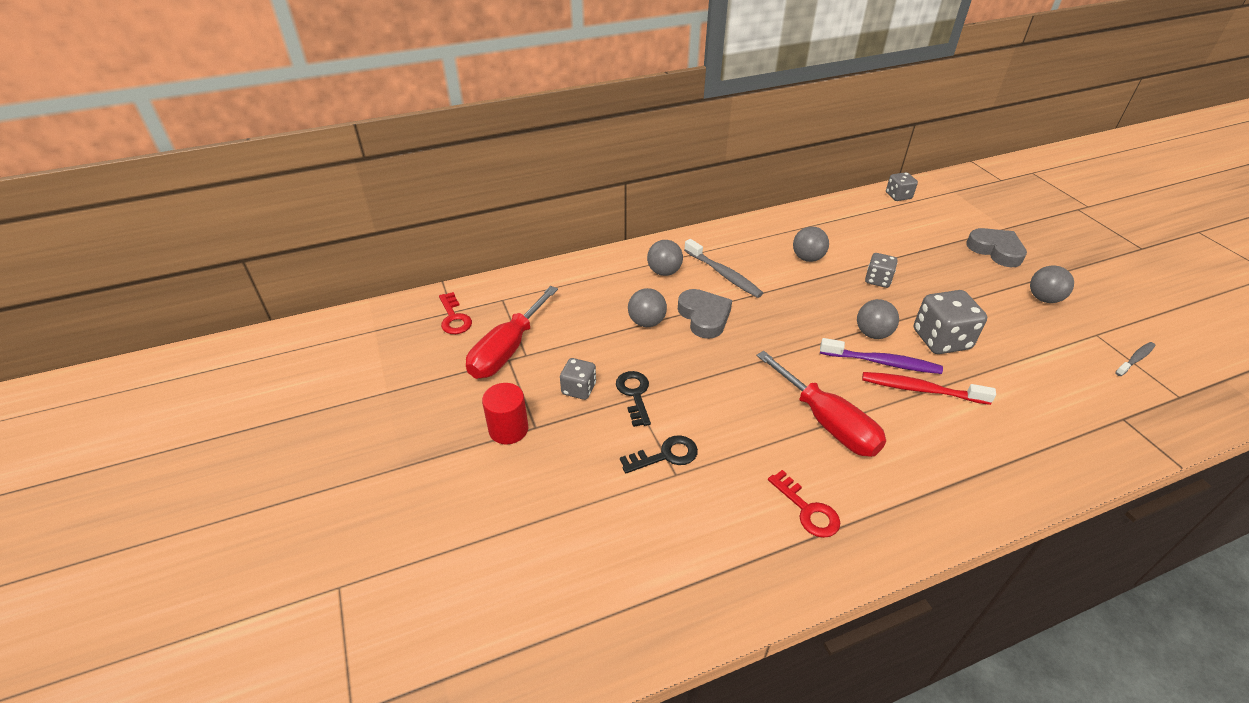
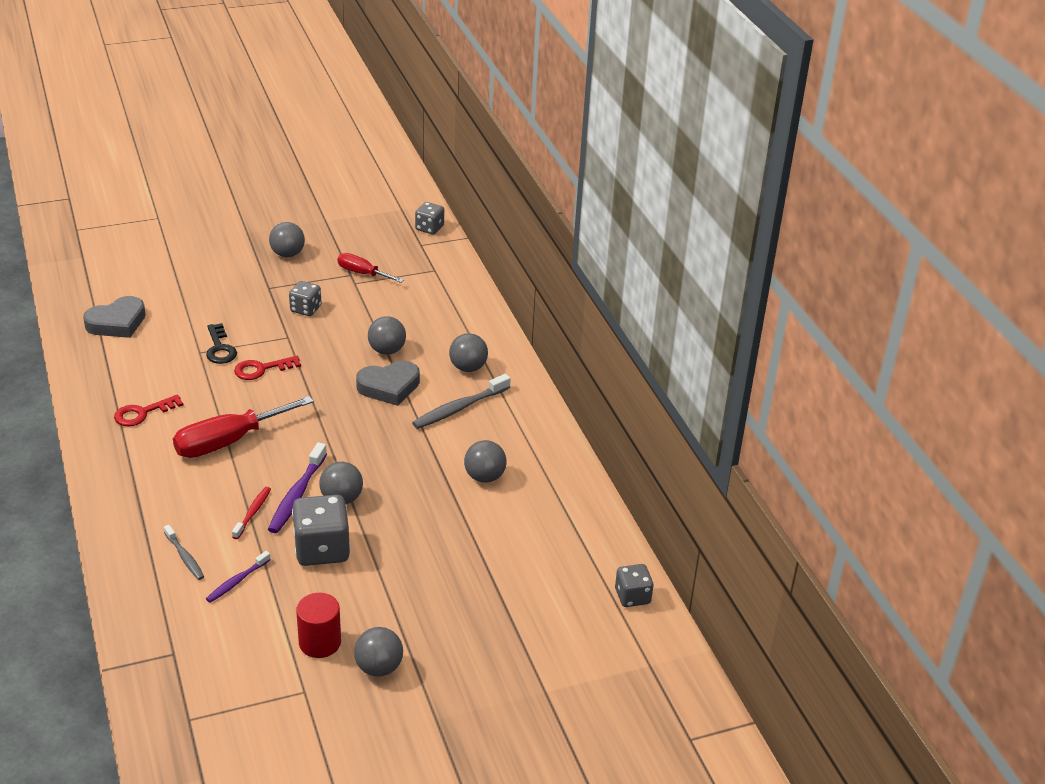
camera: 90 degrees right, 5 degrees down
(454, 318) = (411, 246): red key -> red key (262, 369)
(461, 418) = (287, 254): none -> grey ball
(507, 350) = (362, 273): red screwdriver -> red screwdriver, size x0.59
(508, 429) = (269, 275): red cylinder -> red cylinder (320, 642)
(634, 394) = (291, 337): black key -> none
(877, 280) = (435, 526): grey dice -> grey dice (429, 228)
(921, 390) = (253, 513): red toothbrush -> red toothbrush, size x0.61
(996, 250) = (488, 658): grey heart -> grey heart (117, 323)
(1012, 388) = (237, 581): none -> purple toothbrush
(1135, 359) = (254, 707): grey toothbrush -> grey toothbrush (184, 557)

